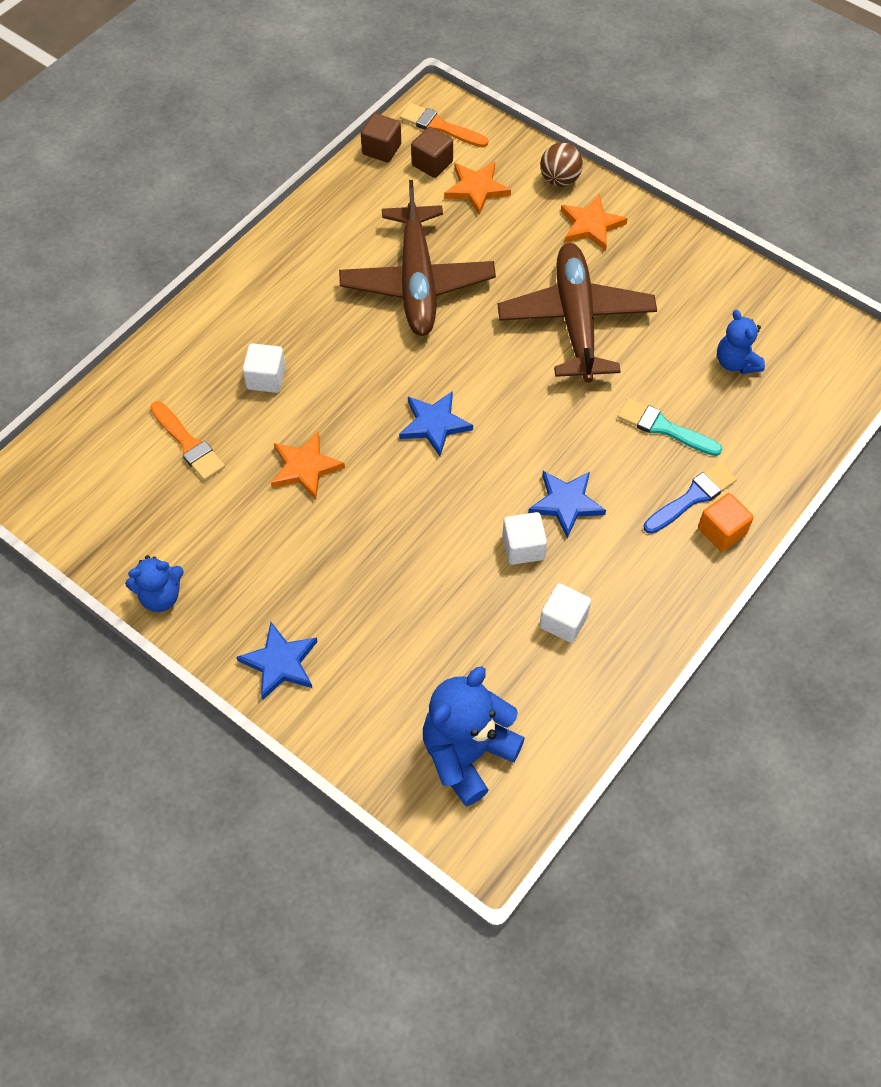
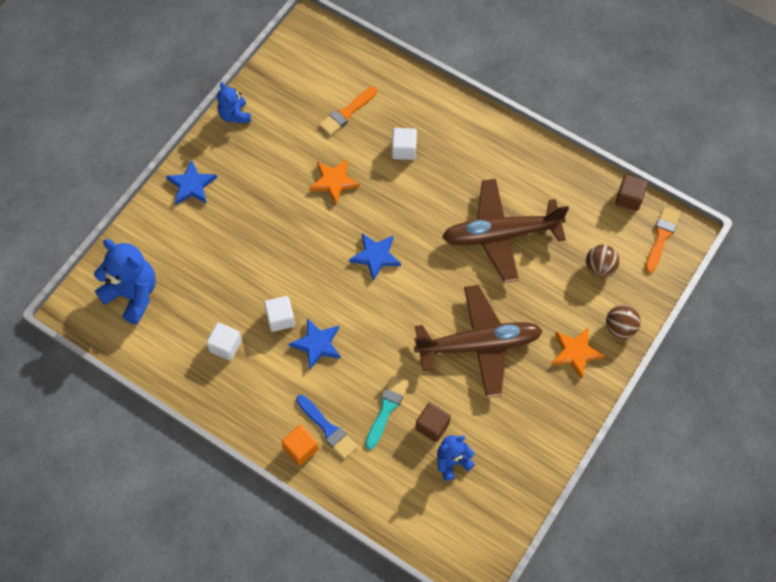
camera: 85 degrees right, 5 degrees up
(432, 164) = (620, 235): brown cube -> brown cube (432, 426)
(476, 189) = (599, 268): orange star -> brown ball

